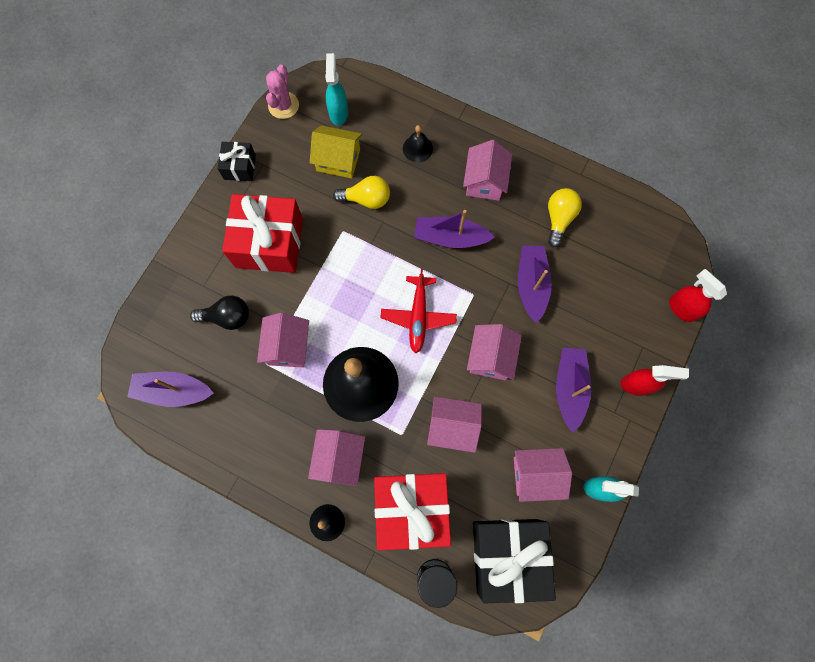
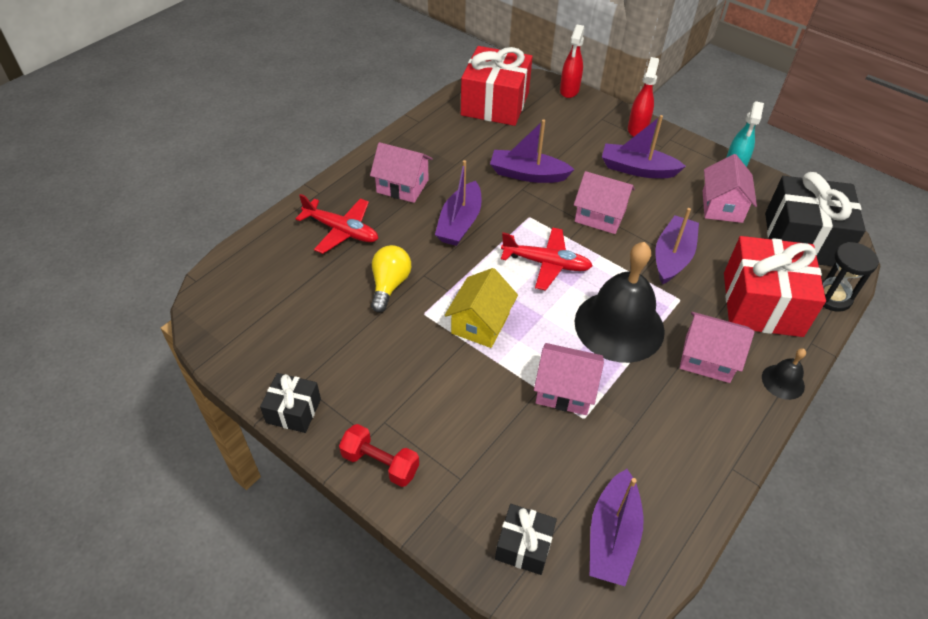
camera: 80 degrees left, 25 degrees down
(160, 334) = (524, 546): none -> black gift
(207, 232) = (380, 463): none -> red dumbbell
(227, 317) = (513, 454): black light bulb -> none
(269, 243) = (418, 391): red gift -> red gift (495, 104)
(283, 105) = (222, 348): pink cactus -> none
(338, 113) = (261, 293): turquoise spray bottle -> none
(338, 160) = (327, 303): yellow house -> yellow house (480, 323)
(417, 148) = (341, 231): black bell -> red plane
(452, 426) = (672, 257): pink house -> purple boat
(559, 219) = (462, 144): yellow light bulb -> none
(681, 308) = (569, 91): red spray bottle -> red spray bottle turned 45 degrees counterclockwise

